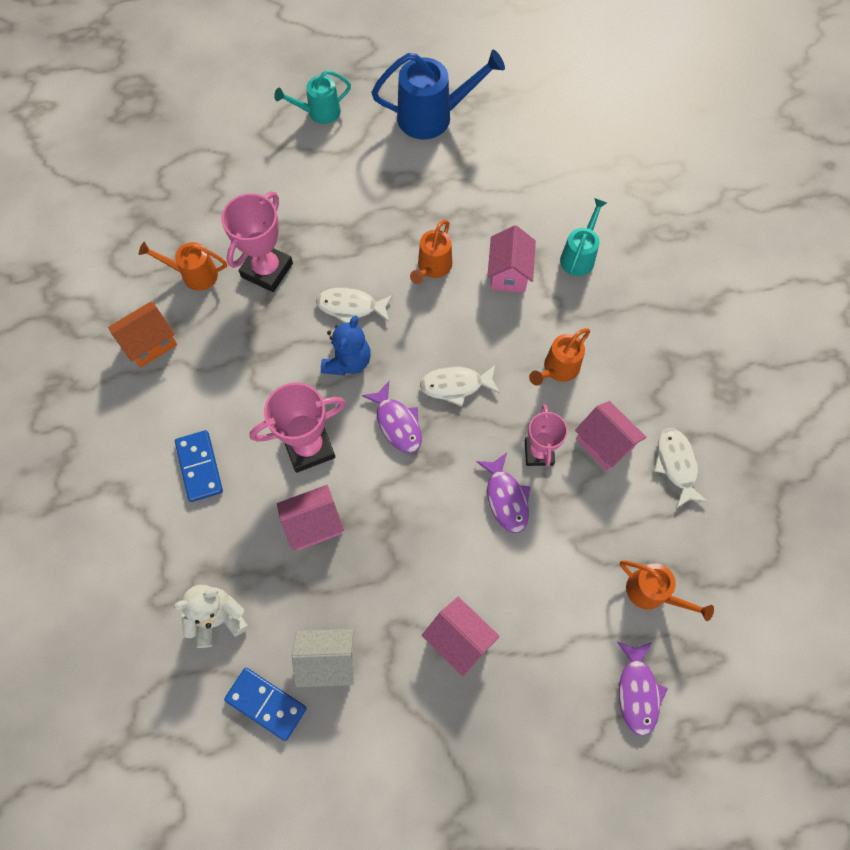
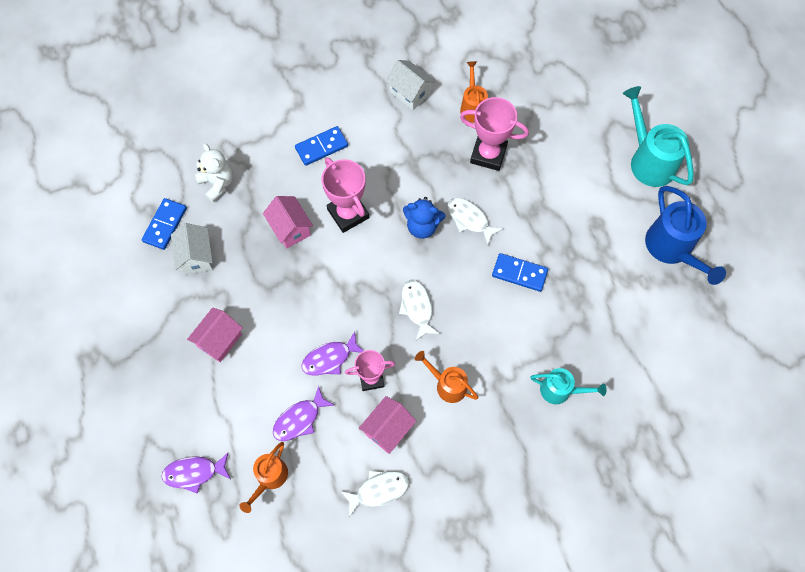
camera: 80 degrees right, 0 degrees up
(150, 343) = (410, 93): orange house -> white house
(319, 112) = (648, 160): turquoise watering can -> turquoise watering can, size x1.67
(350, 307) = (469, 219): white fish -> white fish turned 45 degrees counterclockwise
(397, 423) = (377, 270): purple fish -> purple fish (299, 419)
(432, 268) = (519, 273): orange watering can -> blue domino
(509, 273) = (529, 334): pink house -> none

